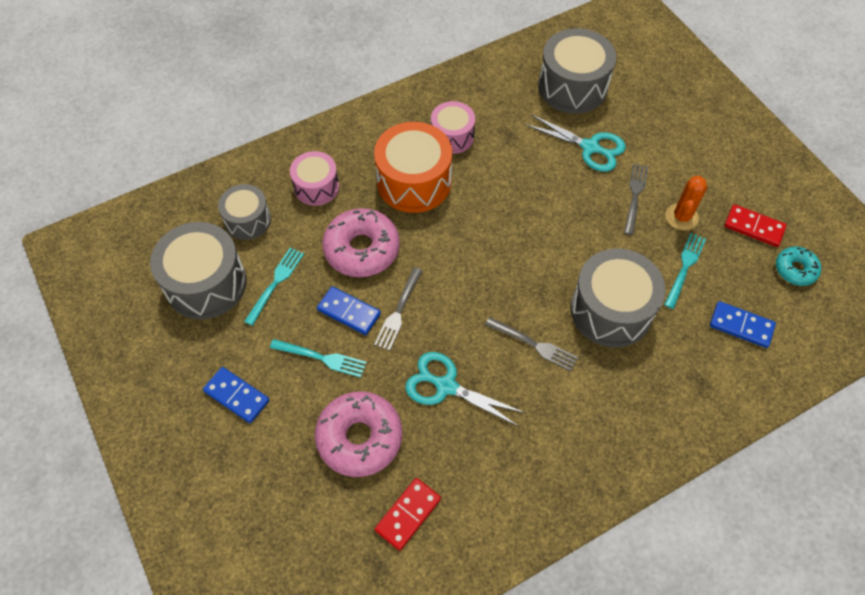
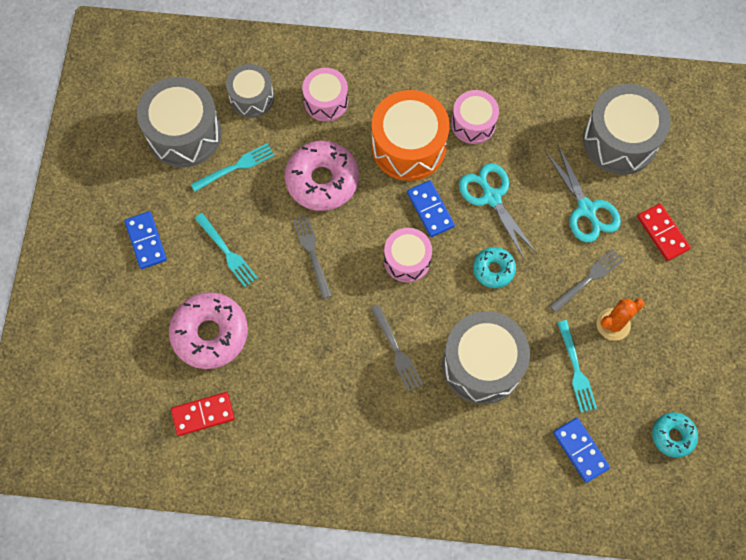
camera: 35 degrees right, 10 degrees up
(349, 312) = (274, 228): blue domino -> blue domino (430, 209)
(398, 312) = (311, 253): grey fork -> grey fork turned 105 degrees clockwise
(446, 386) = (303, 337): turquoise scissors -> turquoise scissors (491, 197)
(484, 268) = (407, 260): none -> pink drum
(558, 233) = (493, 269): none -> turquoise donut
(685, 267) = (576, 370): turquoise fork -> turquoise fork turned 105 degrees clockwise
(754, 227) = (670, 375): red domino -> red domino (662, 233)

